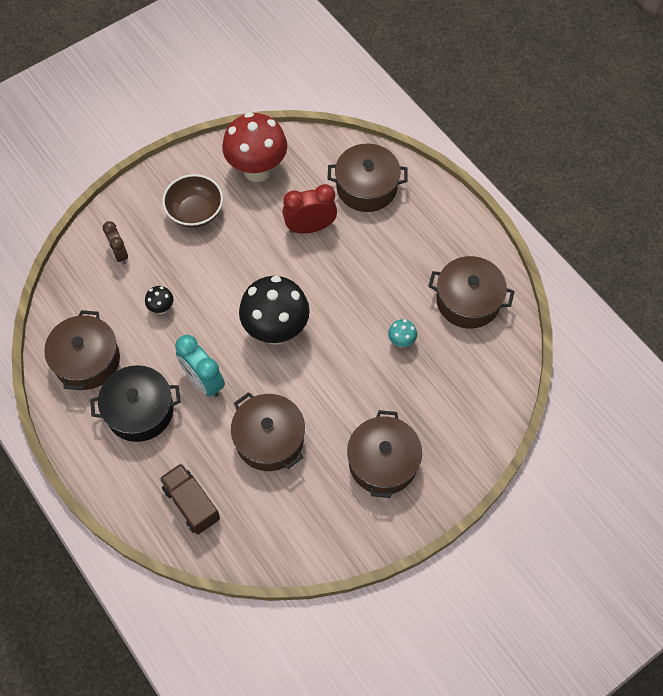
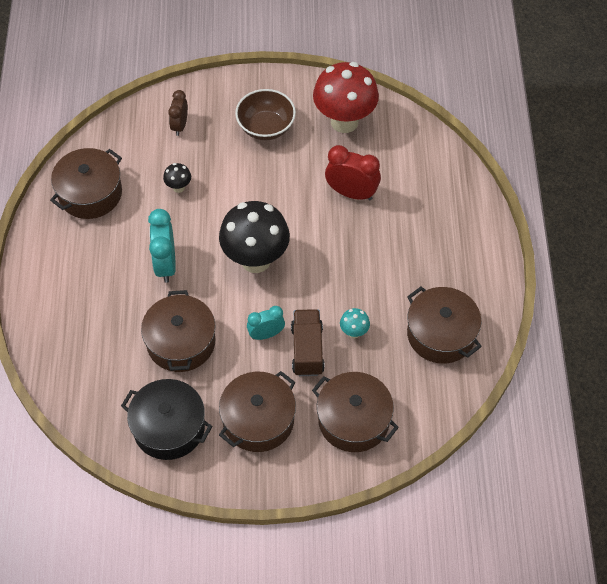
camera: 35 degrees right, 5 degrees down
(140, 411) = (99, 256): black pot -> black pot (169, 427)
(191, 503) = (81, 353): brown truck -> brown truck (307, 350)
(333, 387) = (266, 334): none -> turquoise clock
(366, 187) = (427, 187): brown pot -> brown pot (353, 420)

